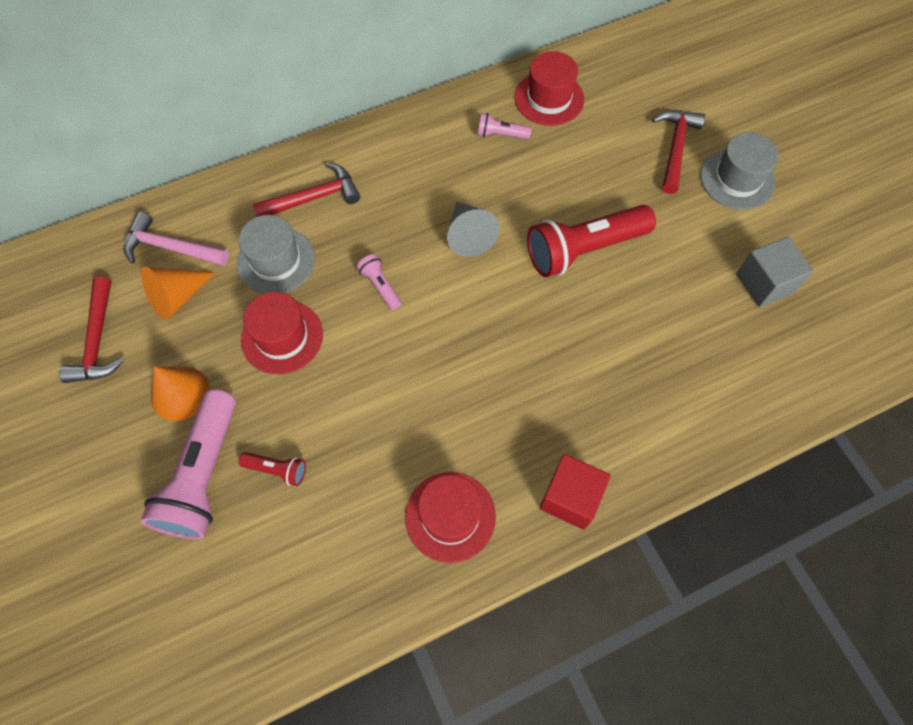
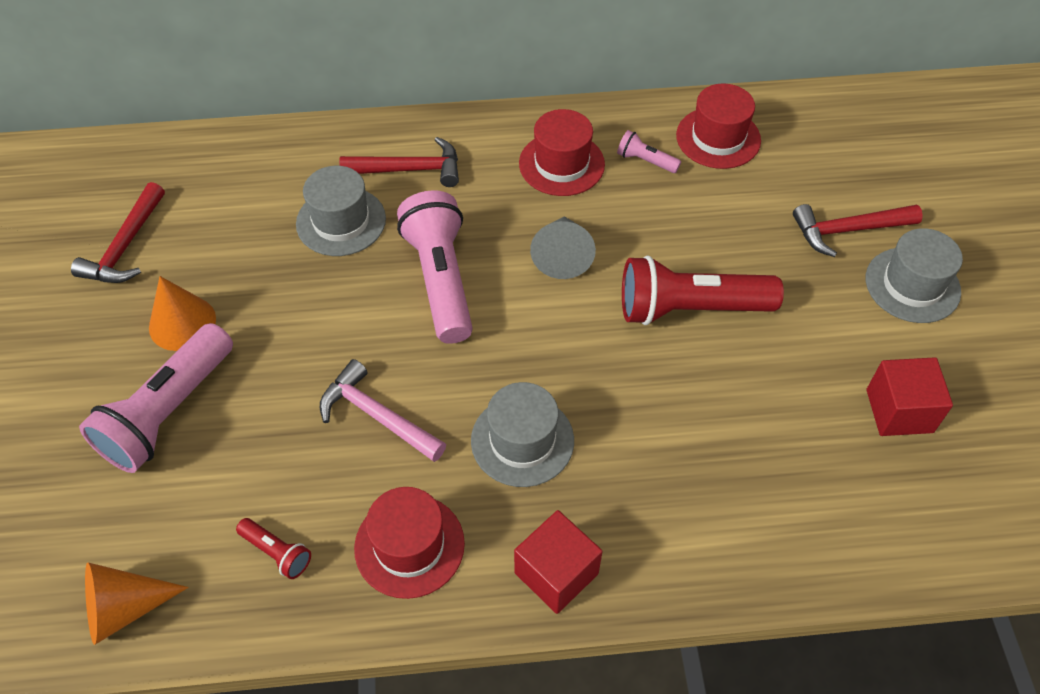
camera: 20 degrees right, 10 degrees down
(171, 248) = (240, 177): pink hammer -> pink hammer (377, 416)
(178, 297) = (224, 228): orange cone -> orange cone (124, 608)
(277, 470) = (245, 432): red flashlight -> red flashlight (277, 552)
(282, 337) = (312, 299): red hat -> red hat (561, 164)
(380, 286) = (440, 279): pink flashlight -> pink flashlight, size x2.22
(501, 400) = (522, 440): none -> grey hat
(675, 148) = (848, 230): red hammer -> red hammer turned 135 degrees counterclockwise
(765, 283) = (899, 411): grey cube -> red cube

